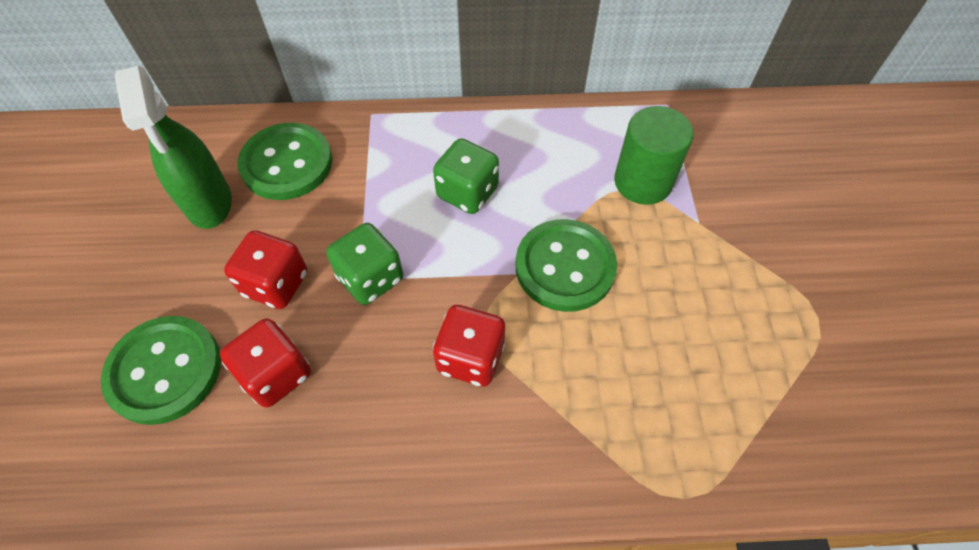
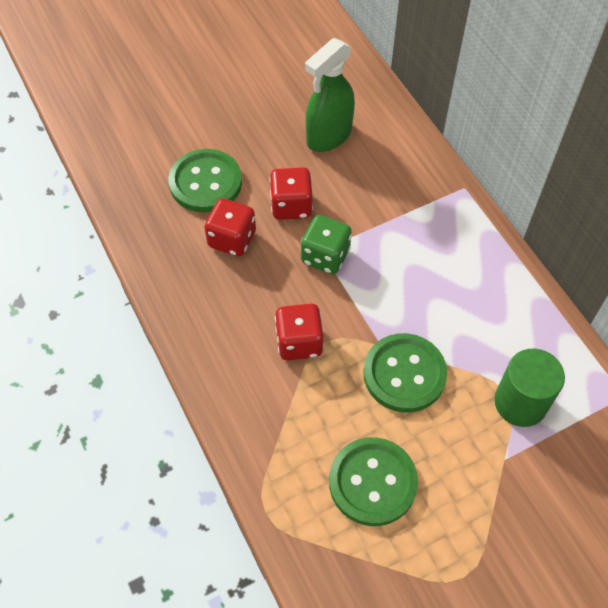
camera: 65 degrees right, 0 degrees up
(287, 163) = (386, 161): green button -> green button (372, 482)
(467, 192) = (431, 283): green dice -> none

